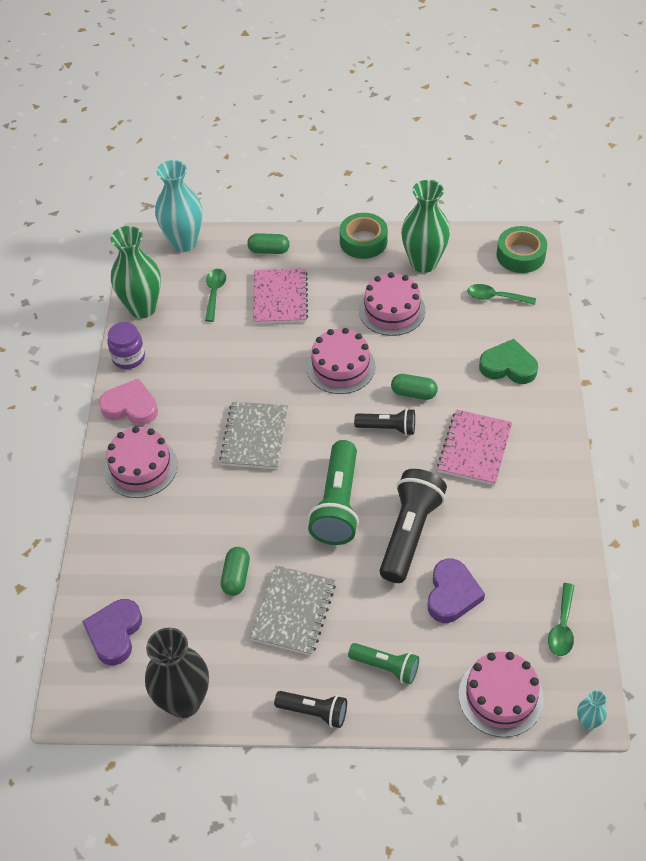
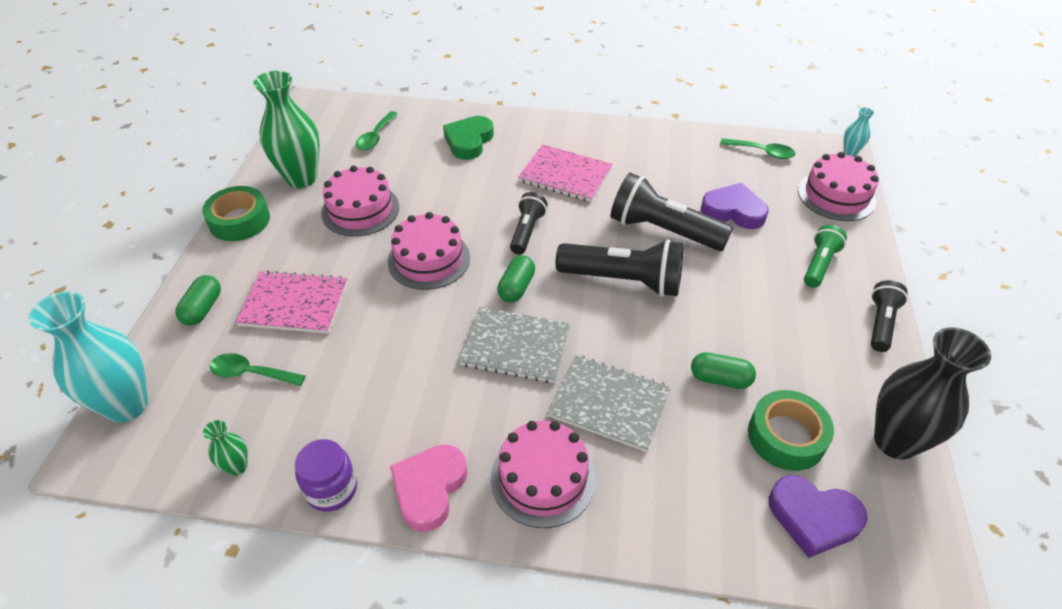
camera: 85 degrees left, 5 degrees down
(142, 308) = (237, 467): green vase -> green vase, size x0.45
(293, 611) = (763, 330): grey notebook -> grey notebook (609, 404)
(338, 504) = (623, 280): green flashlight -> black flashlight
(413, 393) = (484, 207): green capsule -> green capsule (516, 287)
(520, 255) = (327, 114): green tape -> green tape (786, 436)

